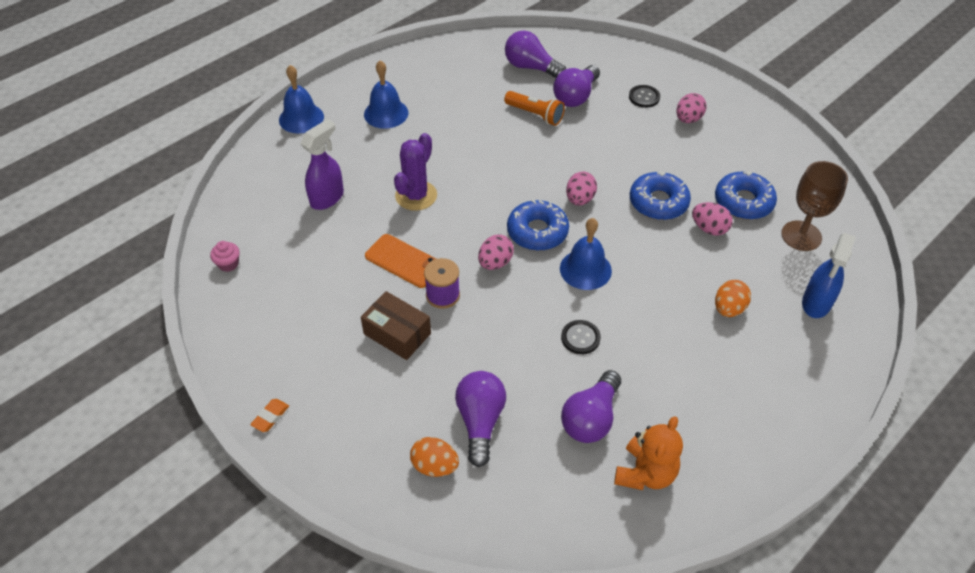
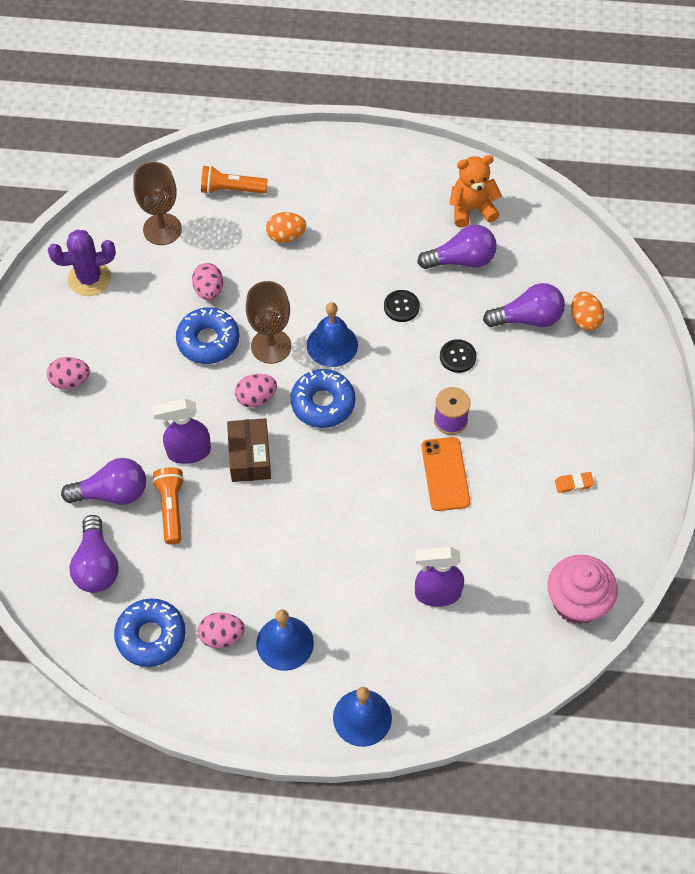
camera: 130 degrees left, 10 degrees up
(228, 264) = (576, 602): pink cupcake -> pink cupcake, size x2.20
(270, 417) = (656, 443): orange eraser -> orange eraser (573, 484)
(397, 333) = (514, 422): brown box -> brown box (249, 456)
(416, 196) = (367, 524): purple cactus -> purple cactus (89, 278)
(480, 421) = (528, 318): purple light bulb -> purple light bulb turned 150 degrees counterclockwise
(495, 263) = (384, 409): pink egg -> pink egg (222, 636)
(570, 143) = (188, 452): none -> purple spray bottle
(619, 233) = (271, 346): none -> brown goblet
(644, 97) = (65, 435): black button -> black button (457, 357)
(743, 202) = (154, 284): blue donut -> blue donut (151, 636)
(816, 303) = (231, 189): blue spray bottle -> orange flashlight

